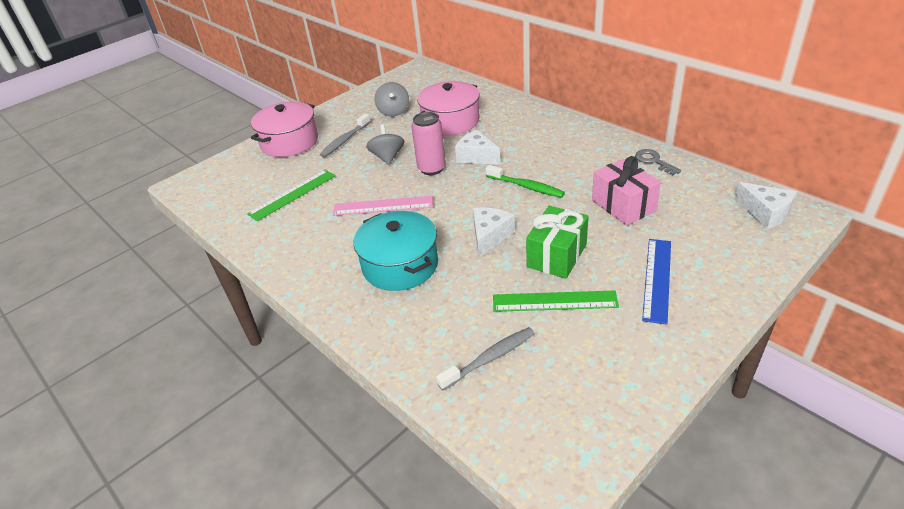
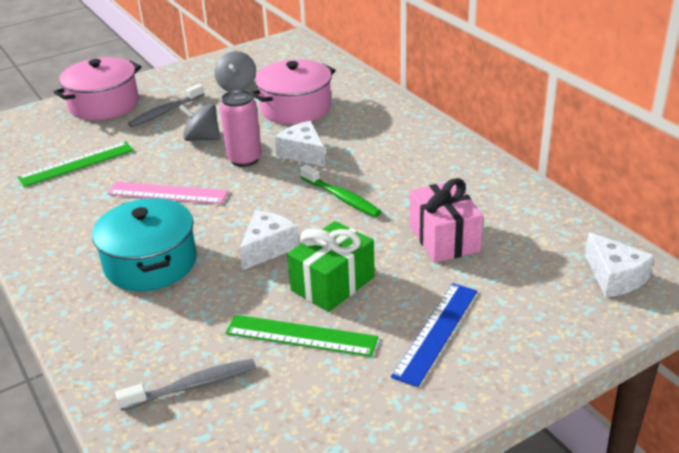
camera: 10 degrees right, 5 degrees down
(387, 157) = (202, 138): grey spinning top -> grey spinning top turned 75 degrees counterclockwise
(654, 161) = (511, 192): grey key -> none

